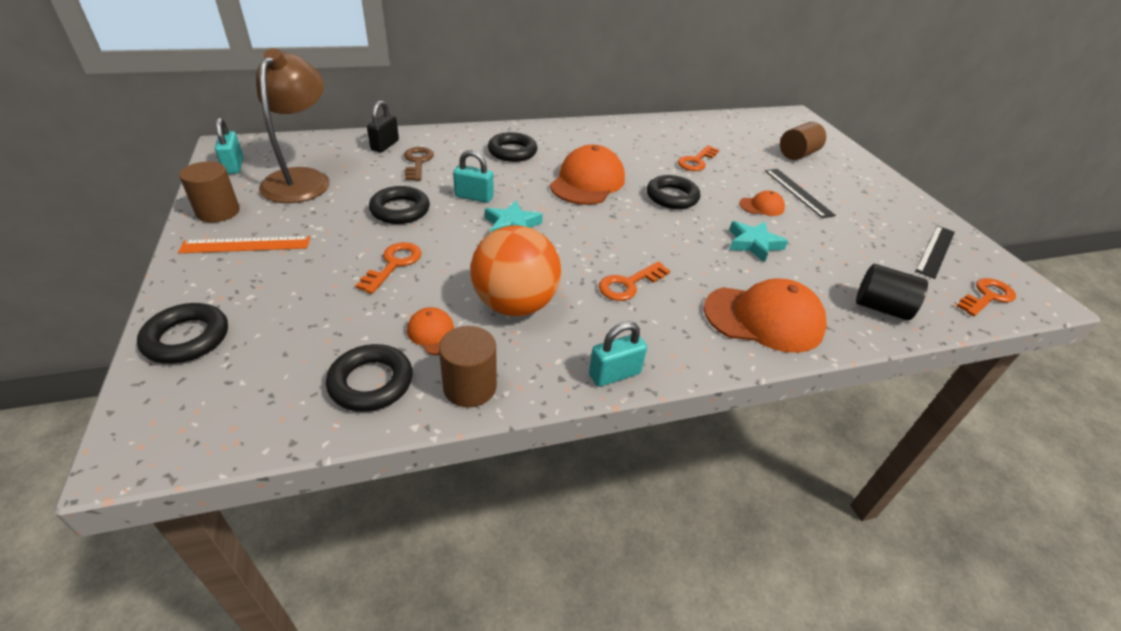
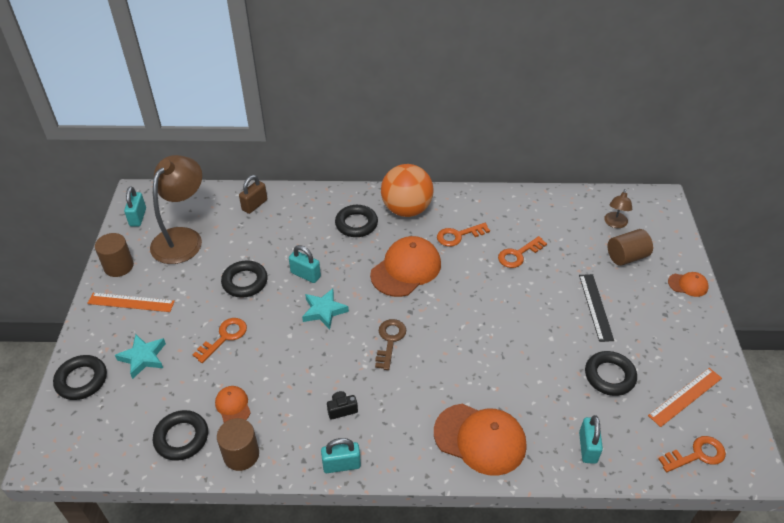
camera: 20 degrees right, 5 degrees up
(385, 145) = (254, 205): black padlock -> brown padlock
(418, 162) = (274, 228): brown key -> brown key (390, 340)
(515, 304) = (296, 390): orange ball -> orange ball (406, 209)
(583, 315) = (342, 409): none -> black camera
(629, 284) = (389, 386): orange key -> orange key (458, 235)
(672, 197) = (472, 297): black ring -> black ring (609, 376)
(753, 244) = (516, 361): turquoise star -> turquoise star (143, 358)
(761, 206) = (549, 319): orange cap -> orange cap (688, 285)
(769, 133) = (615, 224): none -> brown lamp
(881, 308) = (587, 447): black cylinder -> turquoise padlock
(935, 251) = (685, 397): black ruler -> orange ruler

